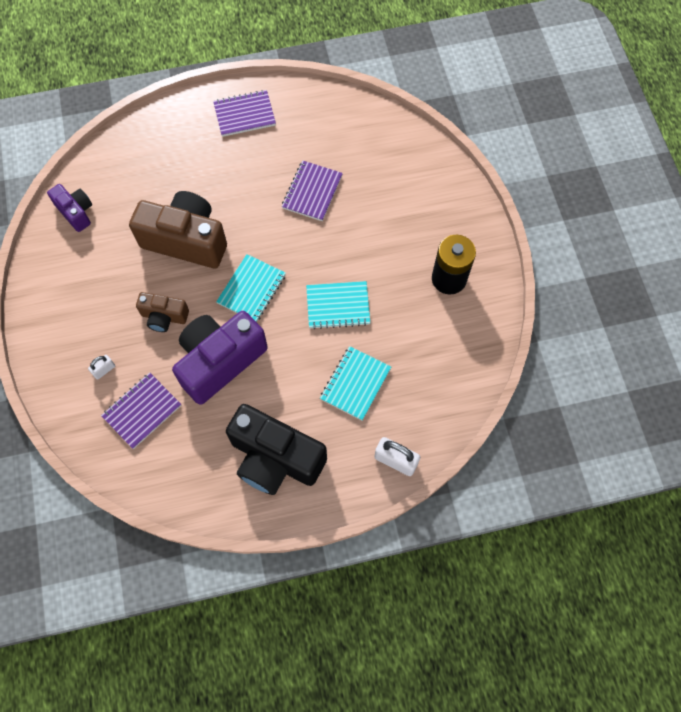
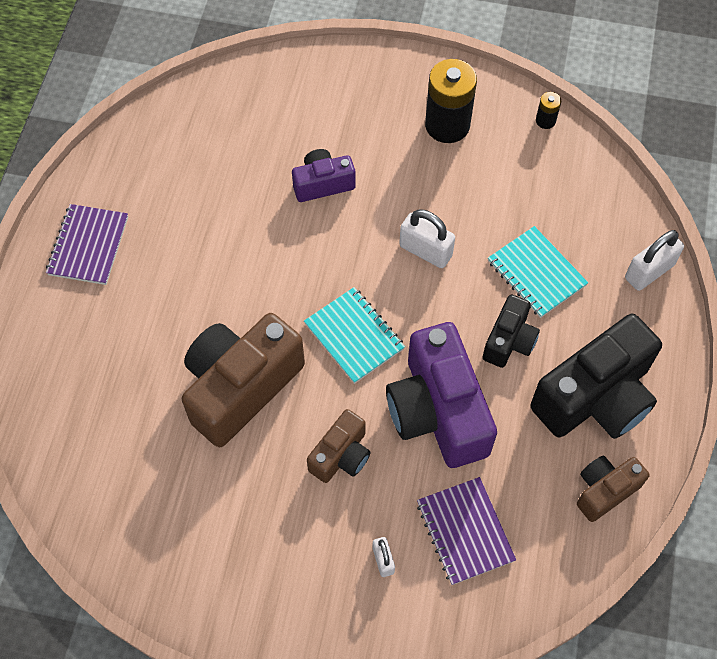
camera: 65 degrees left, 5 degrees down
(76, 212) = (115, 515): purple camera -> purple camera (323, 184)
(207, 489) = (604, 490): none -> brown camera
(293, 386) = (509, 341): none -> black camera
(312, 192) = (252, 215): purple notebook -> none
(338, 306) = (425, 251): turquoise notebook -> white padlock
(490, 342) = (545, 121): none -> black battery

